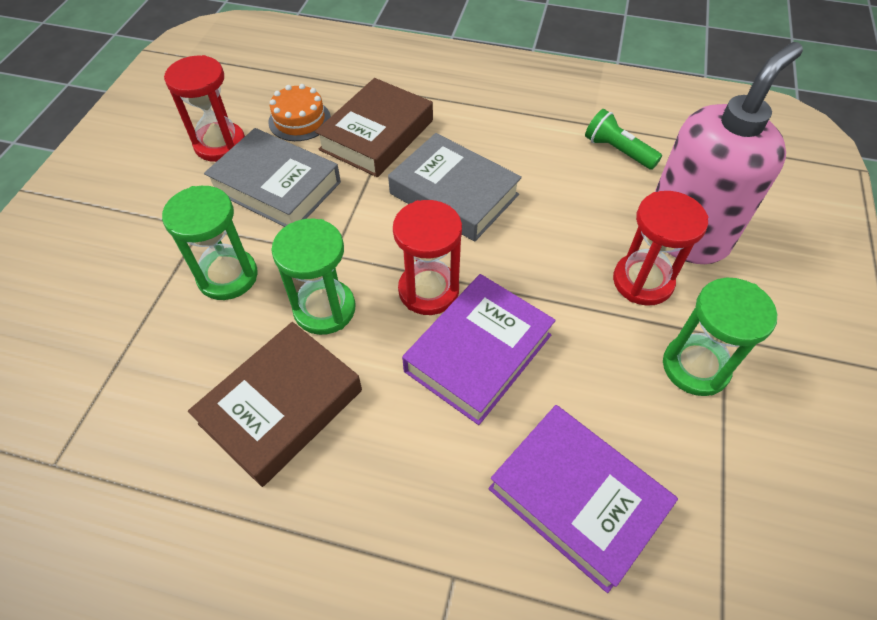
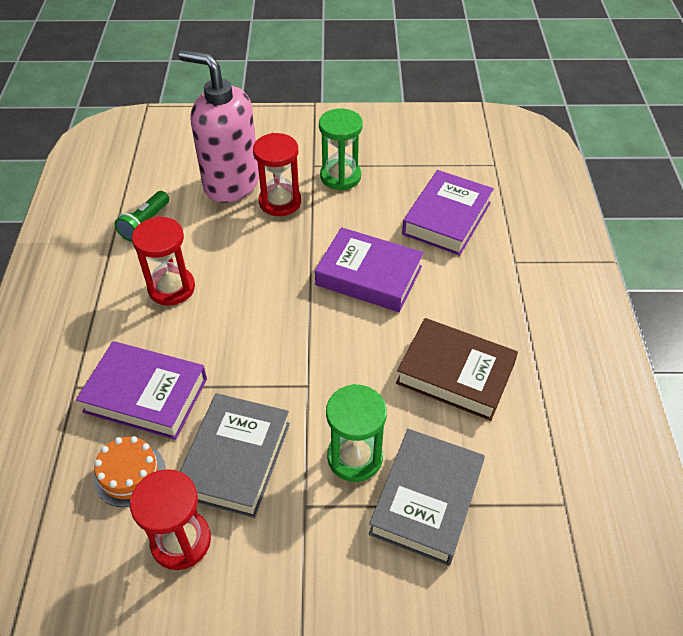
camera: 105 degrees left, 5 degrees down
(324, 309) = (364, 374): green hourglass -> none
(377, 135) = (146, 395): brown book -> purple book
(428, 290) = (324, 313): red hourglass -> red hourglass (171, 288)
(454, 194) = (217, 318): grey book -> grey book (426, 500)

